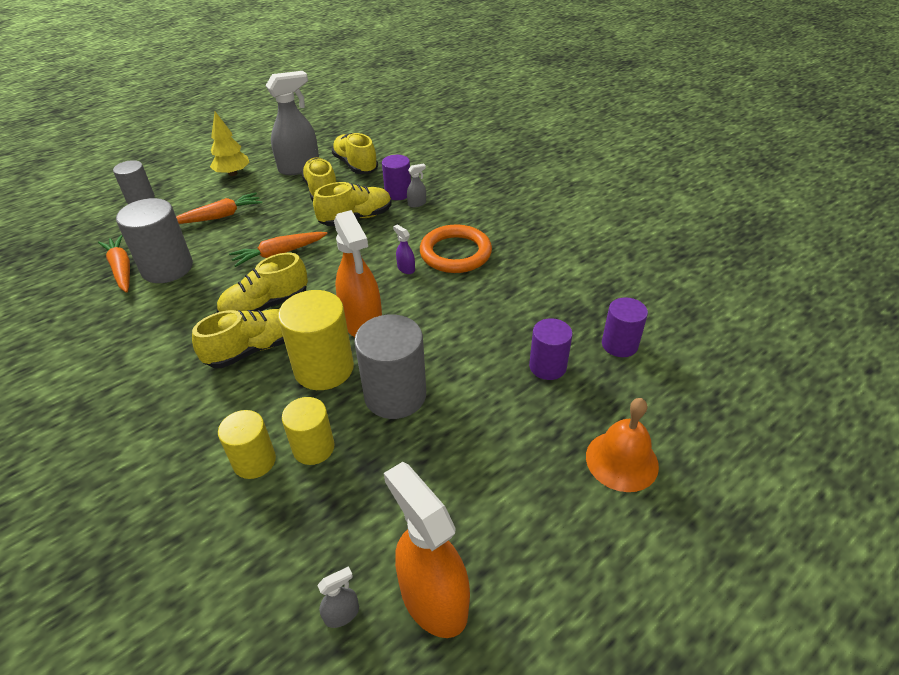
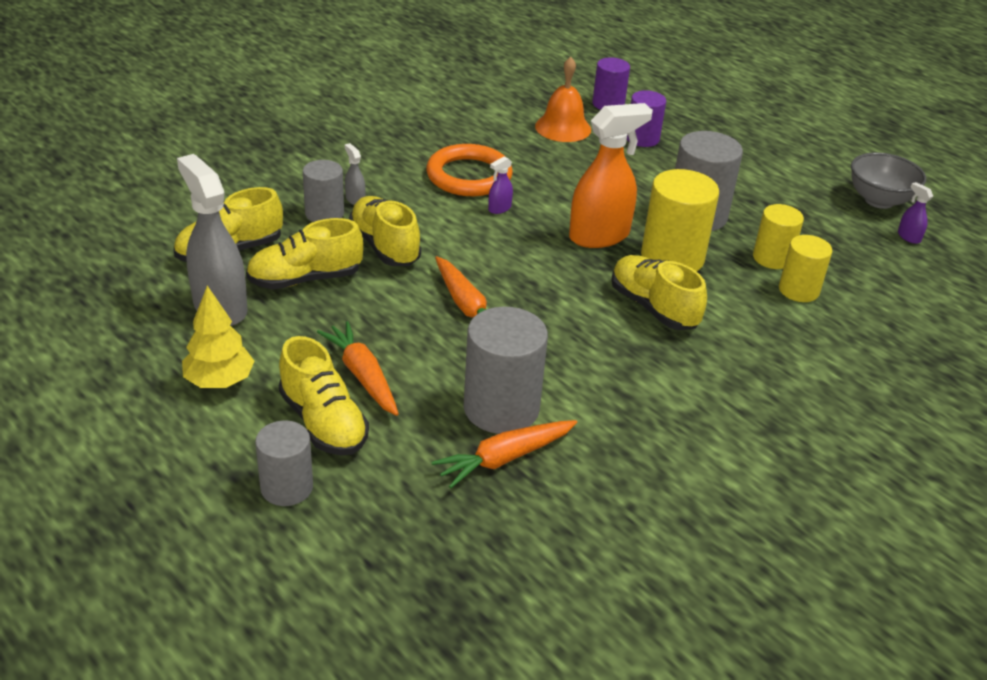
camera: 95 degrees left, 5 degrees down
(266, 306) = (577, 306): yellow shoe -> yellow shoe (323, 422)
(342, 614) = (908, 237): grey spray bottle -> purple spray bottle
(398, 193) = (324, 213): purple cylinder -> grey cylinder
(433, 599) = (879, 200): orange spray bottle -> grey bowl
(621, 460) = (735, 120): orange bell -> orange bell (563, 128)

